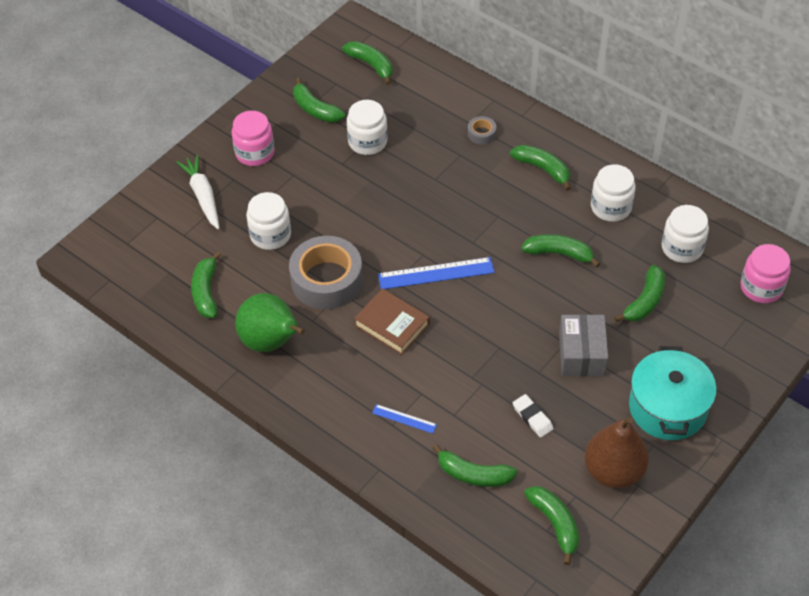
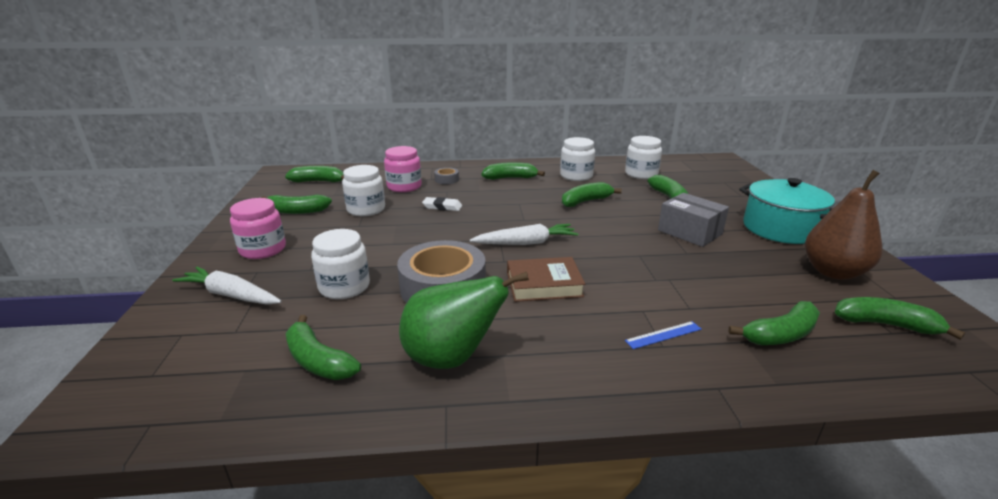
camera: 45 degrees left, 25 degrees down
(436, 273) = (526, 243): blue ruler -> white carrot
(532, 417) = (735, 276): white eraser -> white eraser (442, 207)
(761, 287) = (704, 170): pink jar -> pink jar (404, 186)

